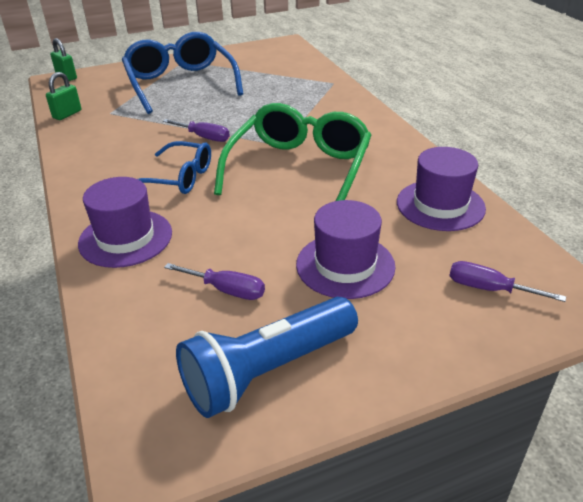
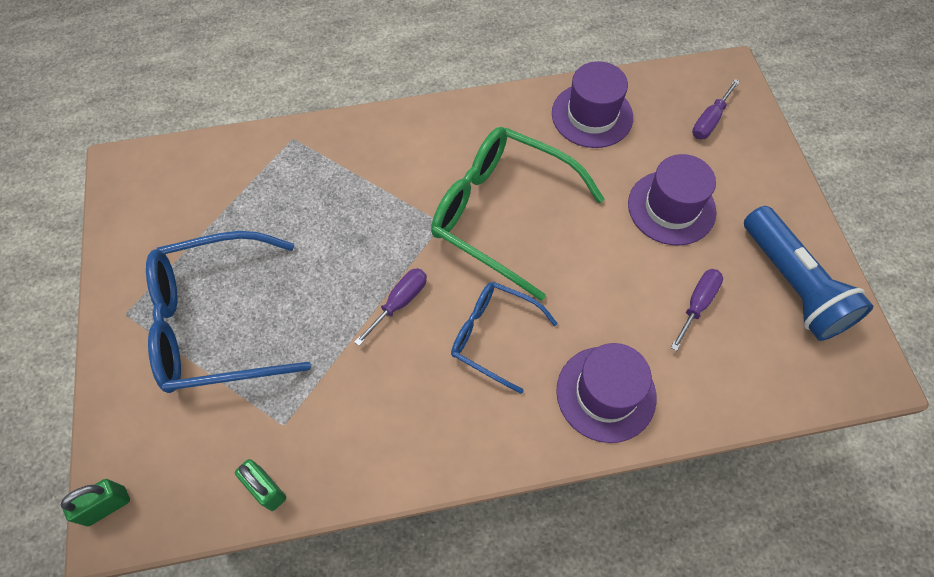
camera: 80 degrees left, 25 degrees up
(179, 178) = (493, 336): blue glasses -> blue glasses turned 90 degrees counterclockwise

